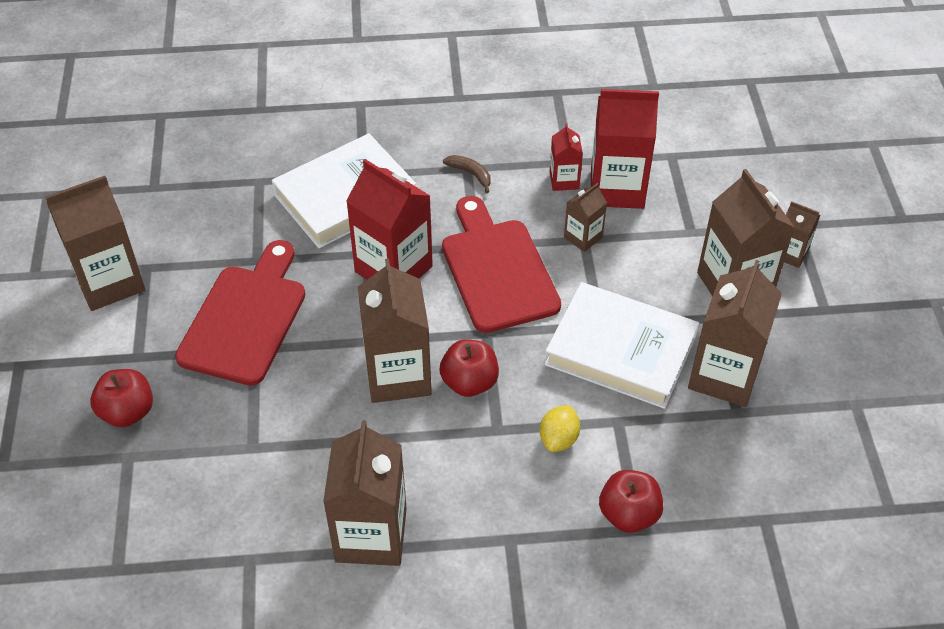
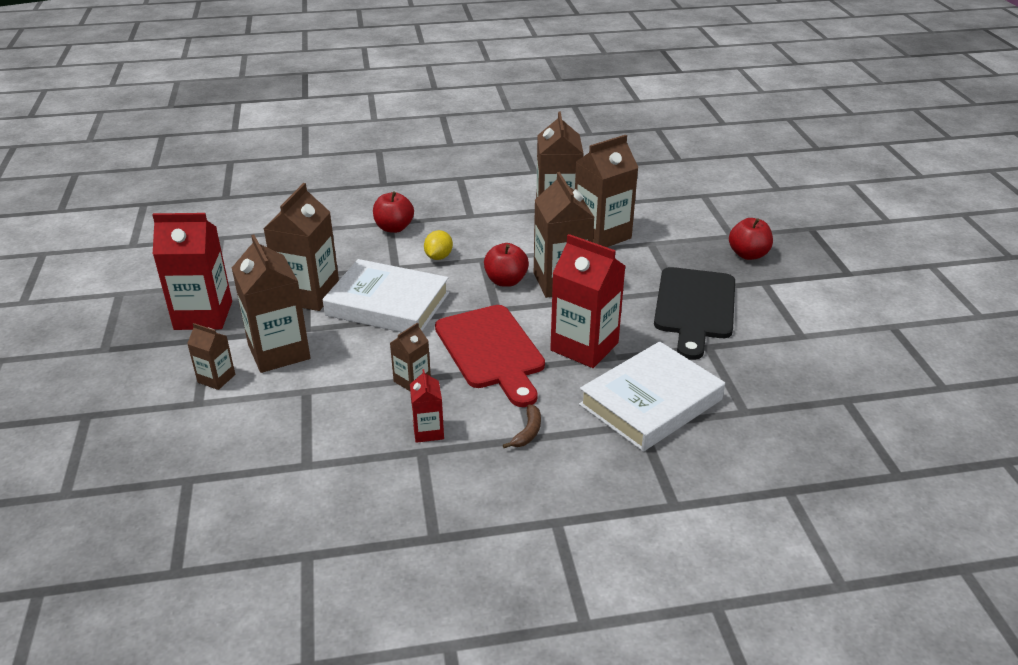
camera: 175 degrees right, 15 degrees down
(110, 282) = (824, 325): brown carton -> brown carton (602, 235)
(246, 319) = (694, 307): red cutting board -> black cutting board
(470, 174) = (528, 432): brown banana -> brown banana turned 105 degrees counterclockwise
(617, 188) = (373, 427): red carton -> red carton (203, 315)

